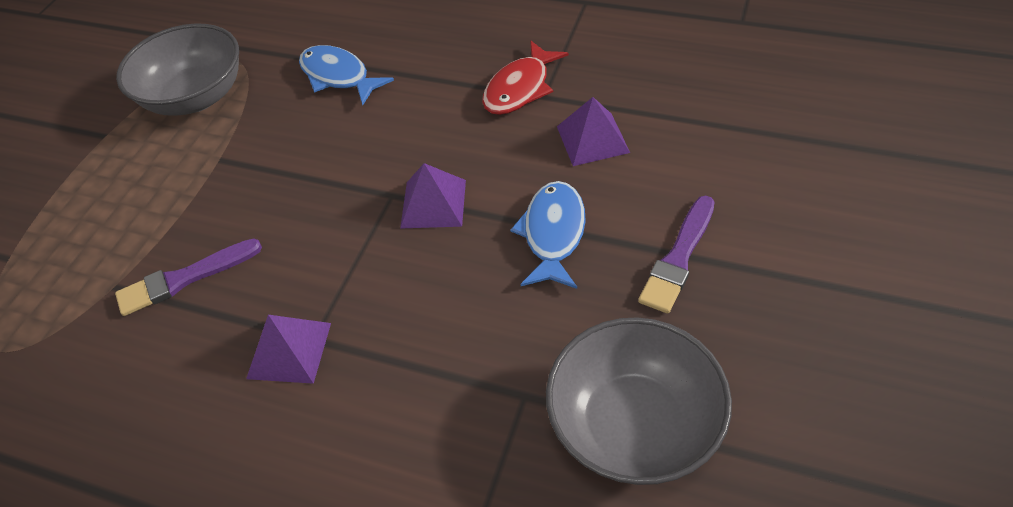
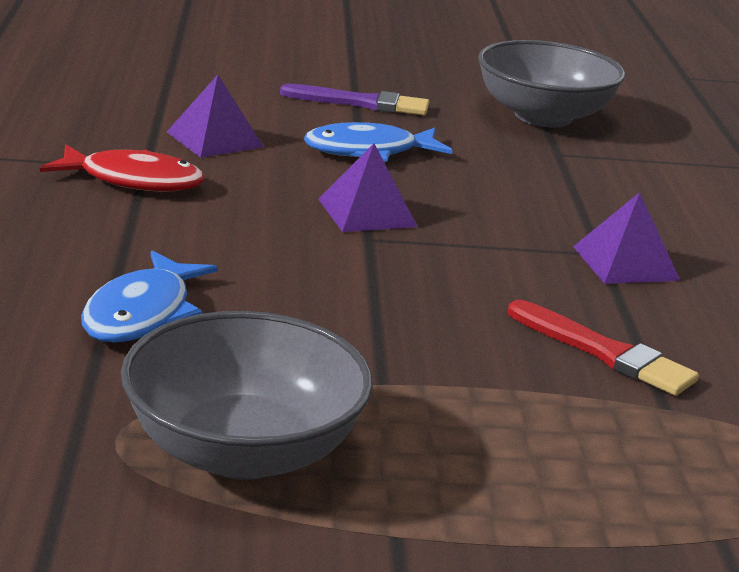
camera: 120 degrees left, 25 degrees down
(185, 279) = (604, 353): purple brush -> red brush

